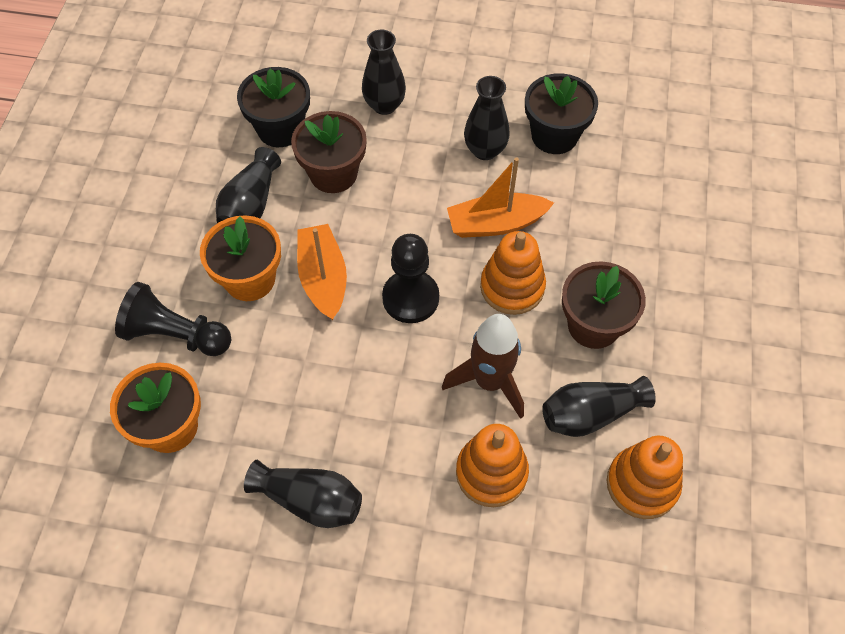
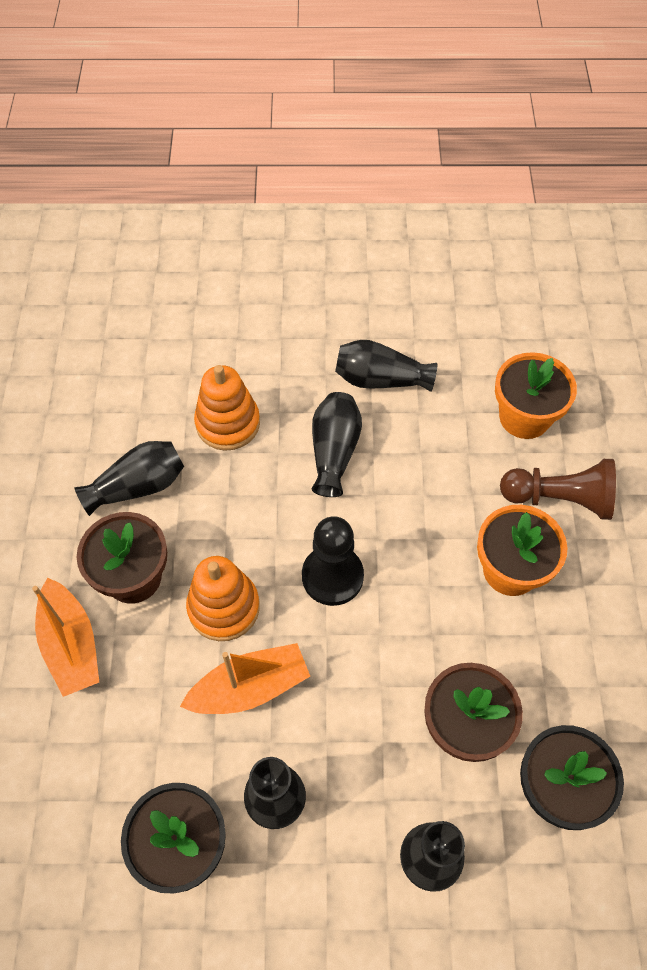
camera: 170 degrees right, 0 degrees up
(176, 335) = (559, 499): black pawn -> brown pawn
(251, 205) = (547, 663): black vase -> black vase (334, 451)
(323, 278) = (432, 584): orange boat -> orange boat (71, 645)
(489, 382) = (237, 502): brown rocket -> none
(642, 484) = (92, 434): orange stacking toy -> none

